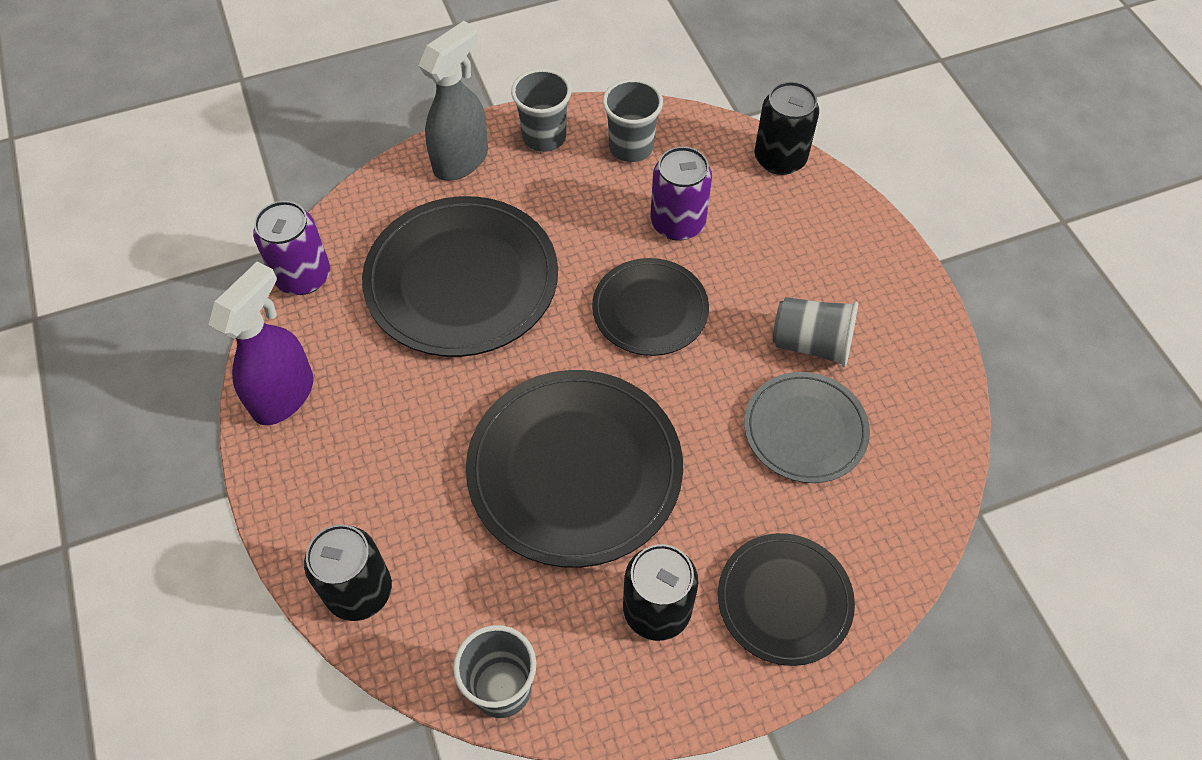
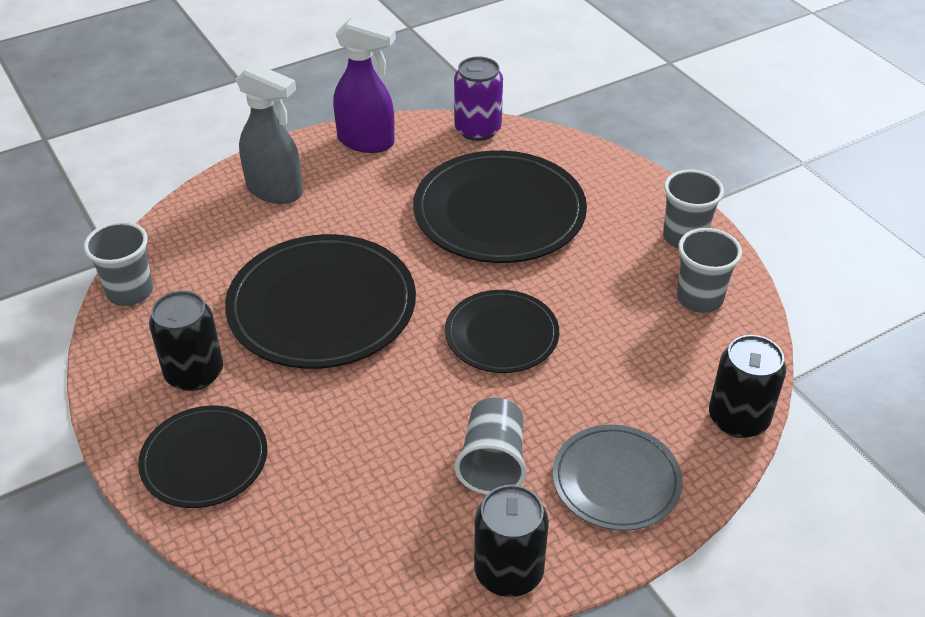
camera: 80 degrees right, 15 degrees down
(359, 591) = (208, 207): black can -> black can (508, 572)
(461, 160) = (633, 191): grey spray bottle -> grey spray bottle (275, 191)
(677, 223) = (614, 343): purple can -> none
(805, 429) = (387, 464): grey plate -> grey plate (616, 480)

